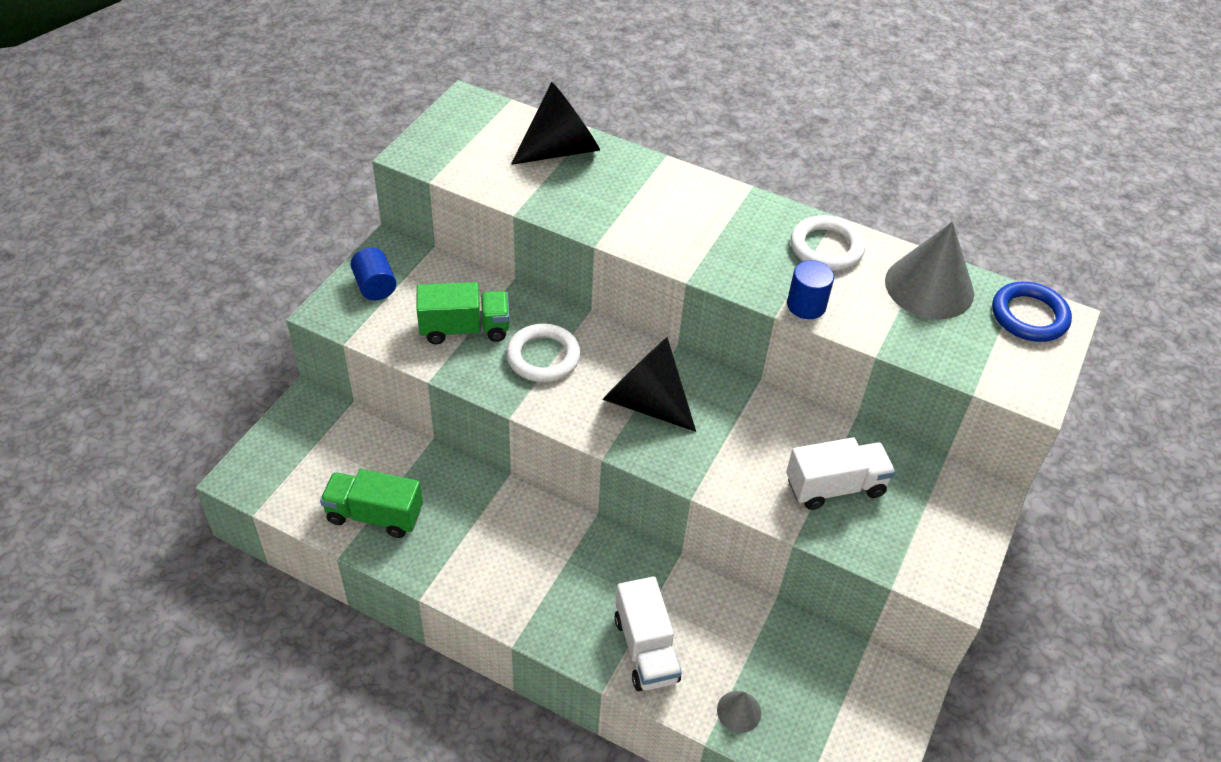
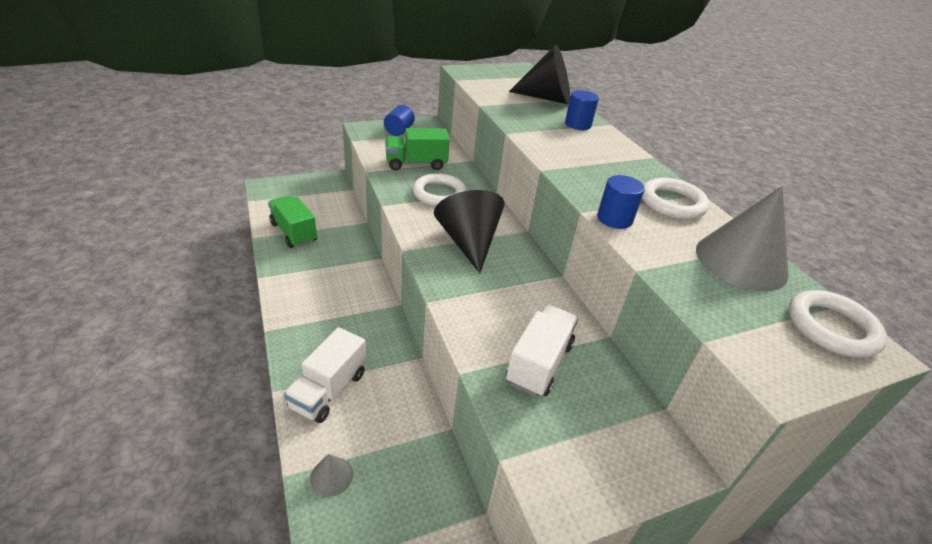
camera: 40 degrees right, 10 degrees down
(464, 329) = (416, 164): green truck -> green truck turned 135 degrees clockwise
(640, 179) = (578, 124): none -> blue cylinder
(835, 487) = (539, 363): white truck -> white truck turned 90 degrees counterclockwise
(1029, 316) = (831, 328): blue ring -> white ring

